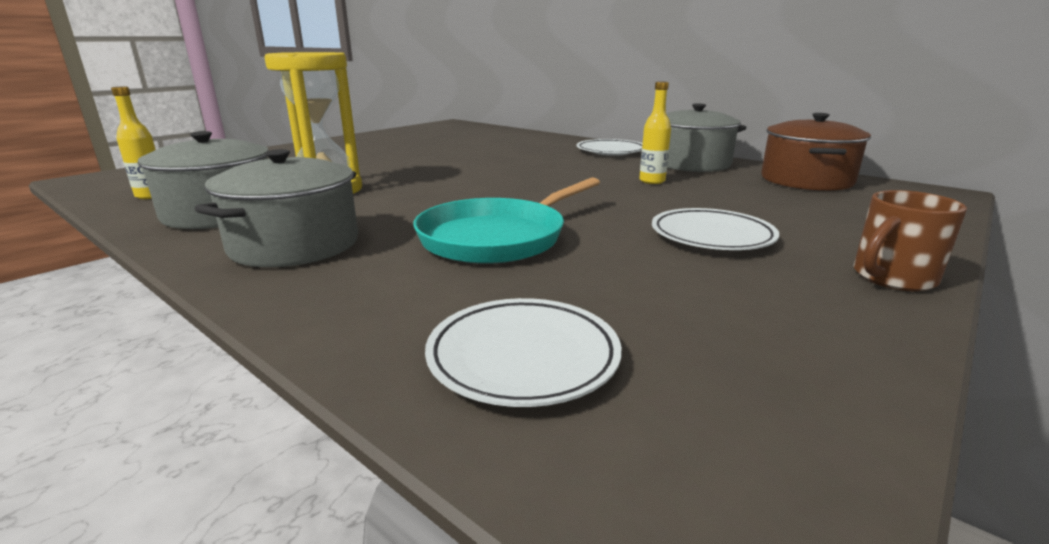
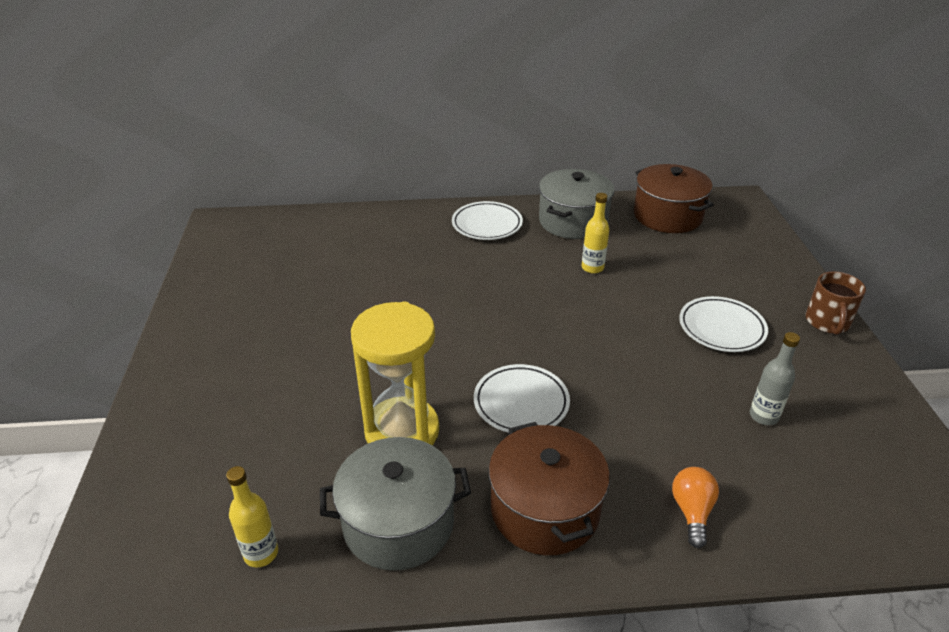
camera: 45 degrees left, 15 degrees up
(295, 245) = (545, 509): grey pot -> brown pot
(380, 299) = (692, 512): none -> orange light bulb
(497, 238) = (634, 408): turquoise pan -> none
(523, 357) = (809, 496): white plate -> white plate (521, 403)
(619, 291) = (763, 416): none -> grey bottle

